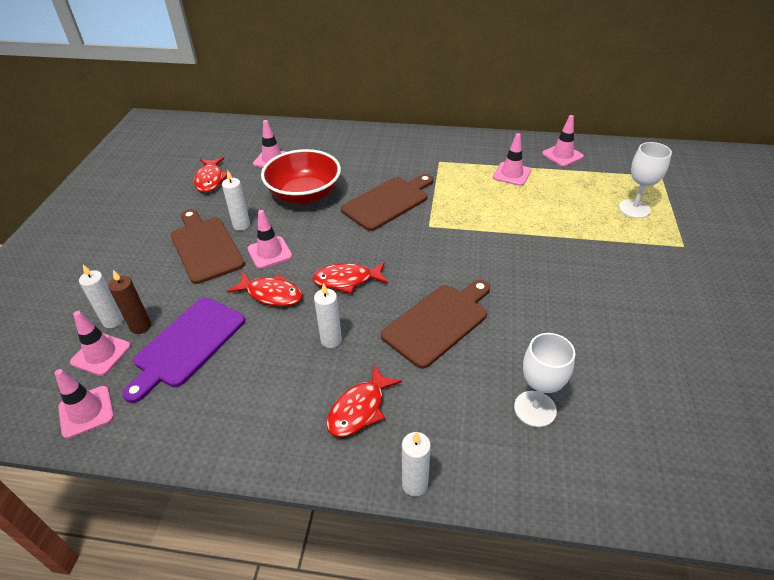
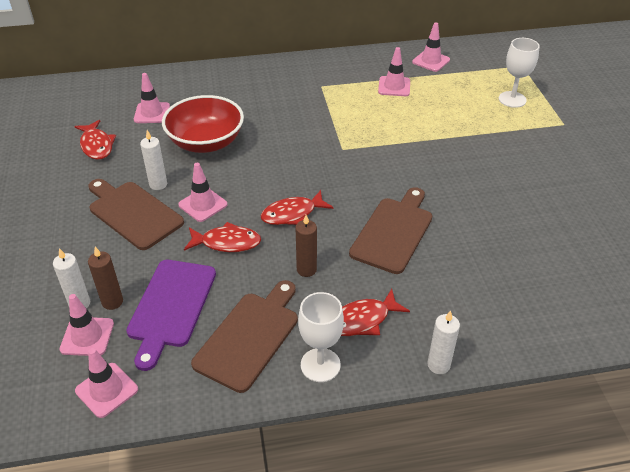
camera: 20 degrees left, 0 degrees up
(331, 340) = (306, 269): white candle -> brown candle
(359, 409) = (362, 320): red fish -> red fish turned 45 degrees clockwise
(388, 202) = (292, 134): brown cutting board -> brown cutting board (249, 337)
(535, 409) = (505, 282): white goblet -> white goblet (320, 365)

